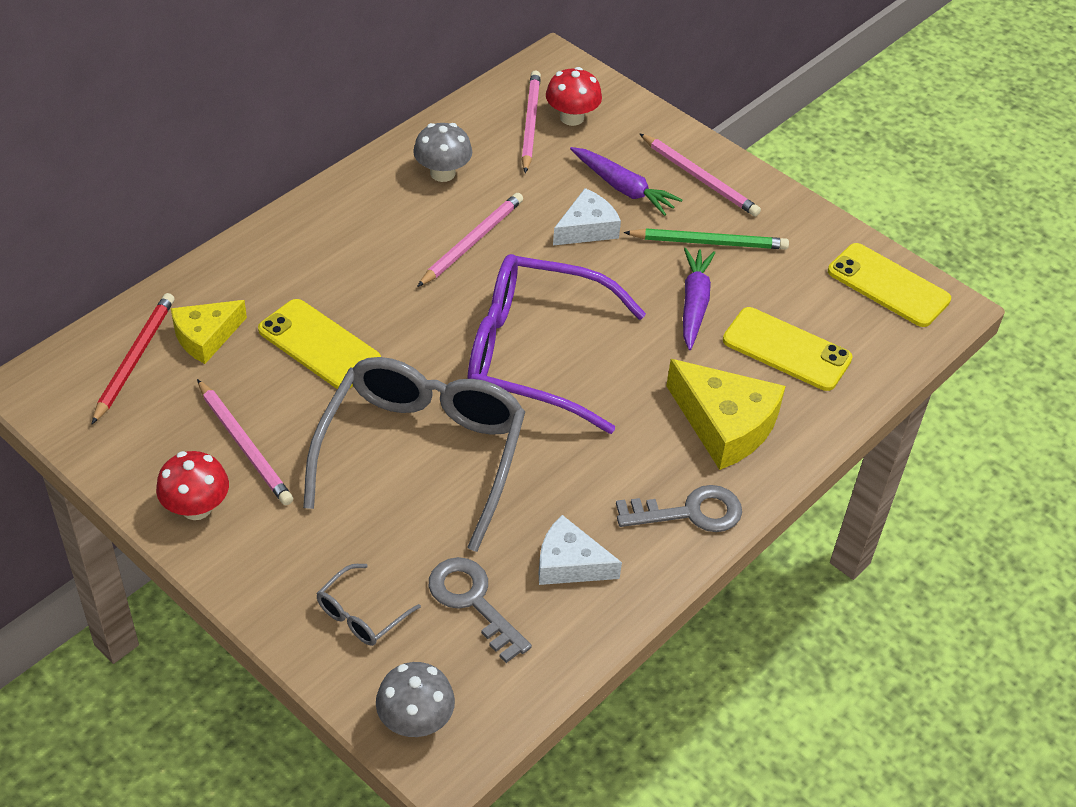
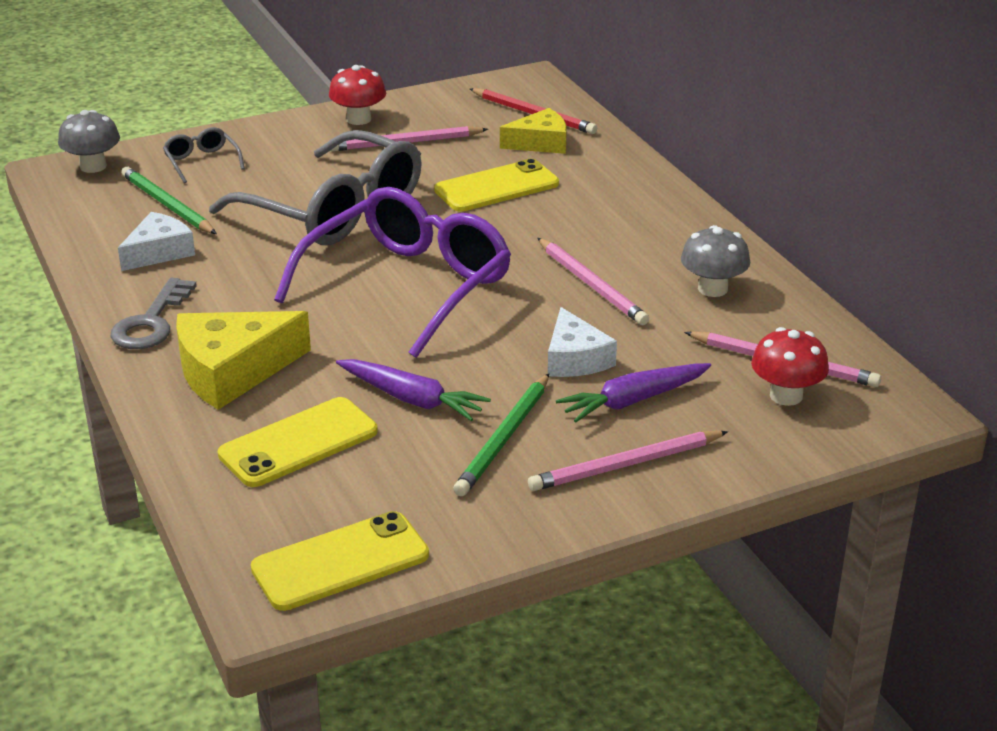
camera: 115 degrees right, 15 degrees down
(206, 337) = (540, 143): yellow cheese -> yellow cheese turned 90 degrees clockwise
(473, 602) = (167, 205): grey key -> green pencil

